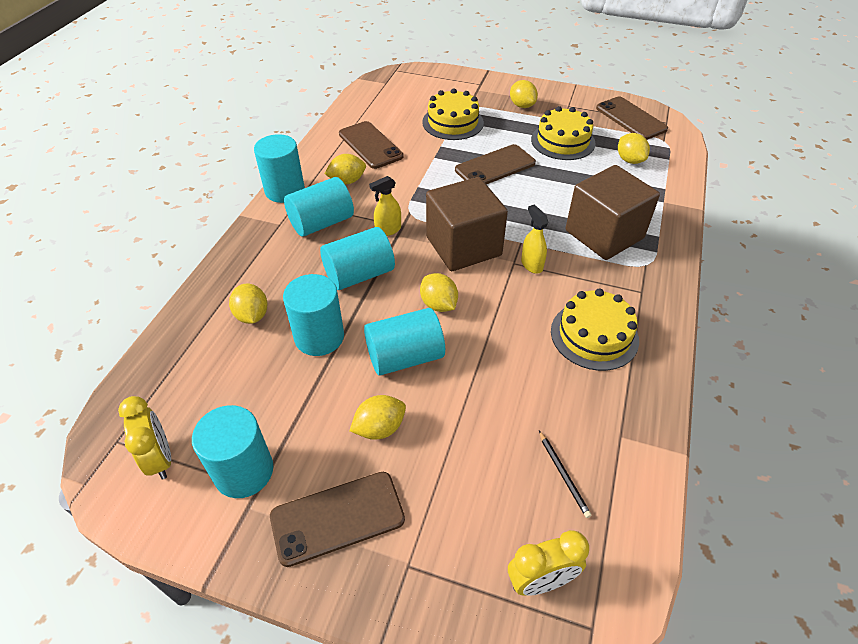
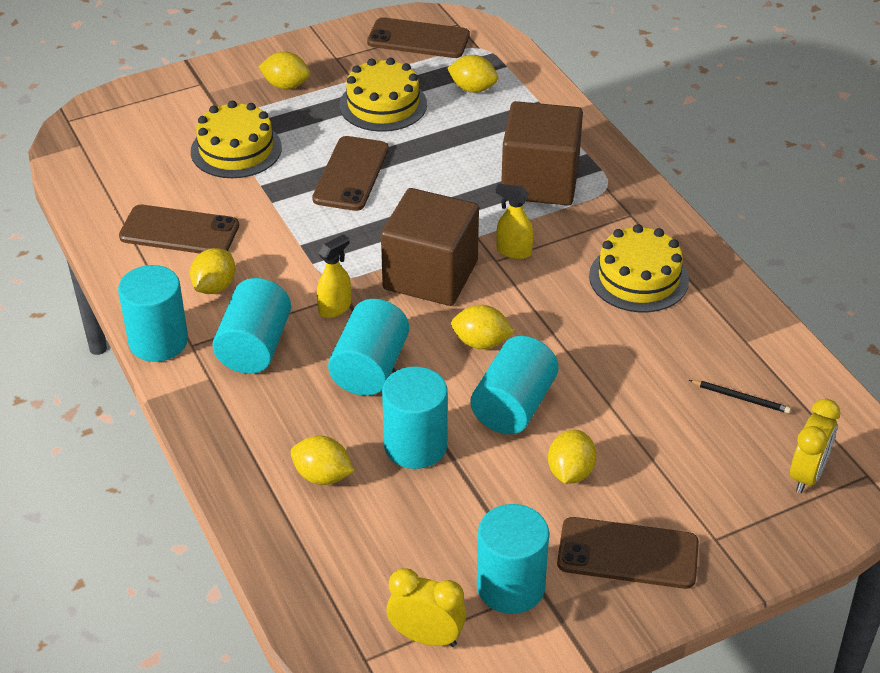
camera: 45 degrees left, 5 degrees down
(337, 518) = (627, 554): brown phone -> brown phone turned 75 degrees clockwise
(388, 230) = (335, 308): yellow spray bottle -> yellow spray bottle turned 150 degrees counterclockwise

